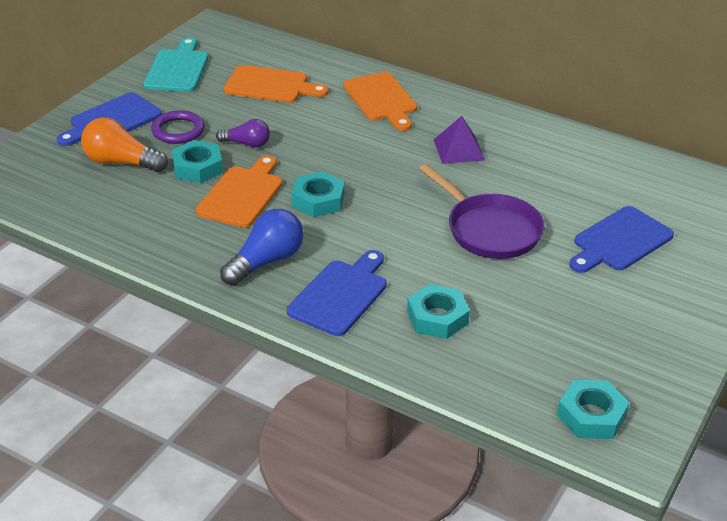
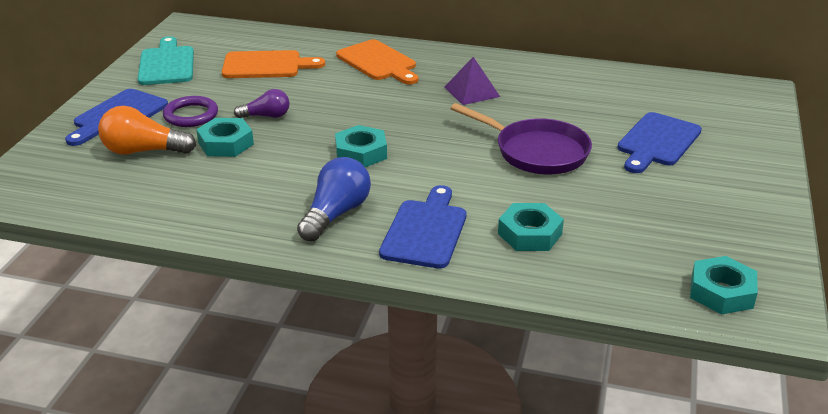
camera: 15 degrees left, 5 degrees down
(242, 194) = (283, 159): orange cutting board -> none

